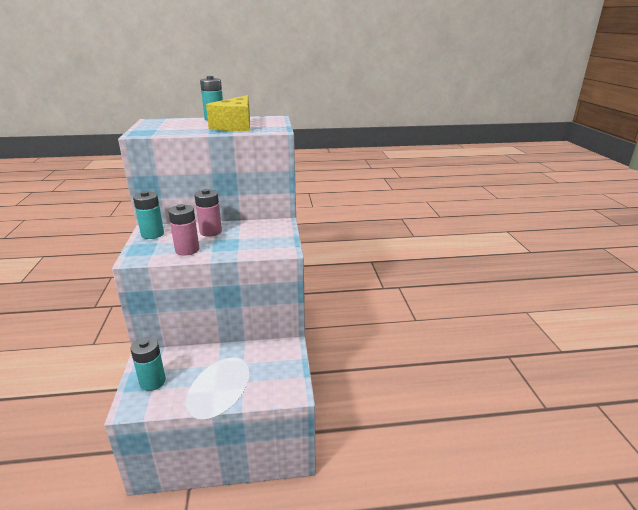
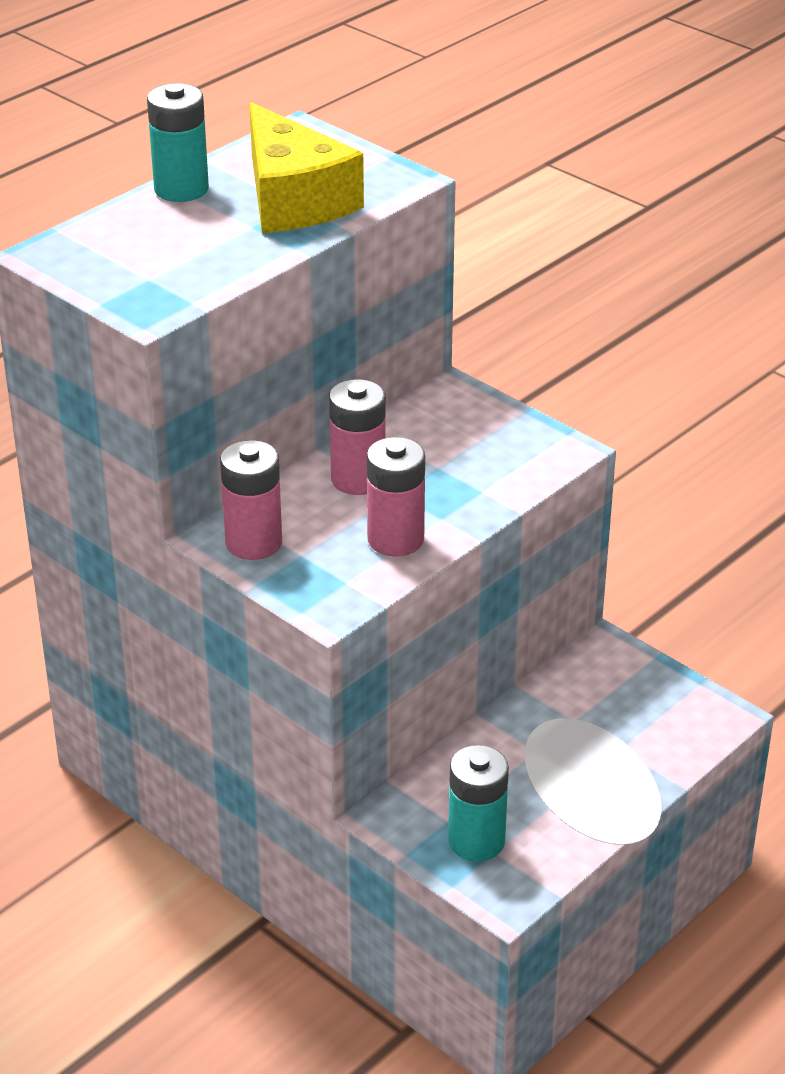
camera: 40 degrees left, 10 degrees up
(152, 234) = (254, 543): turquoise battery -> pink battery

